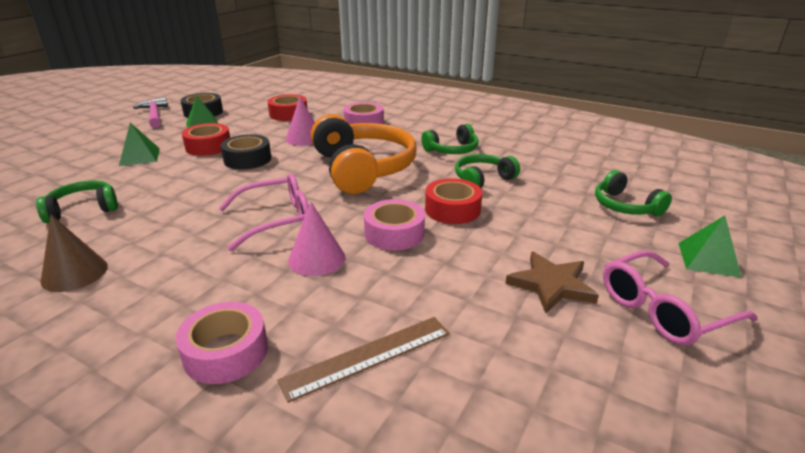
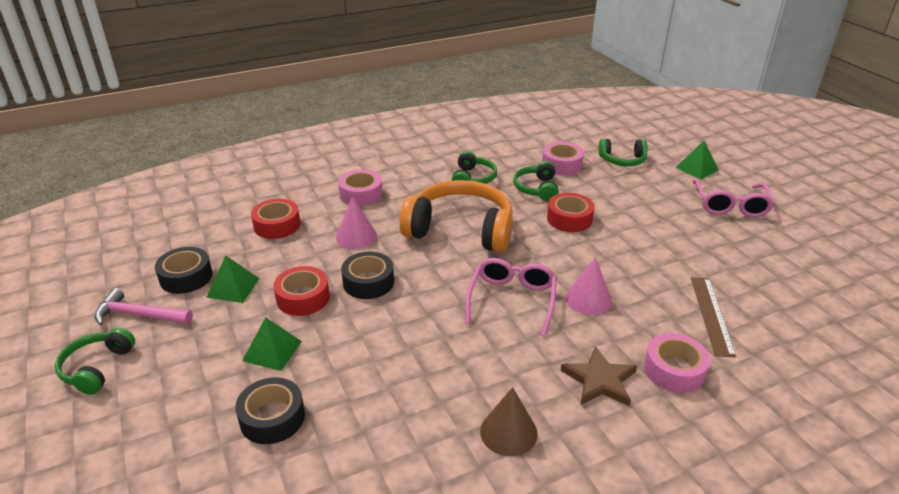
camera: 55 degrees left, 5 degrees up
(65, 179) = (272, 418): none -> black tape
(83, 209) = (375, 412): green headphones -> green headphones (97, 368)
(394, 233) = (581, 255): pink tape -> pink tape (561, 164)
(551, 285) = (686, 225): brown star -> brown star (599, 380)

